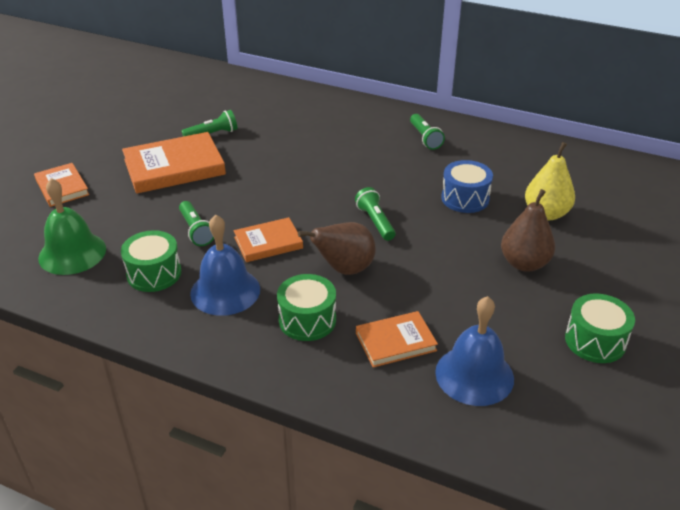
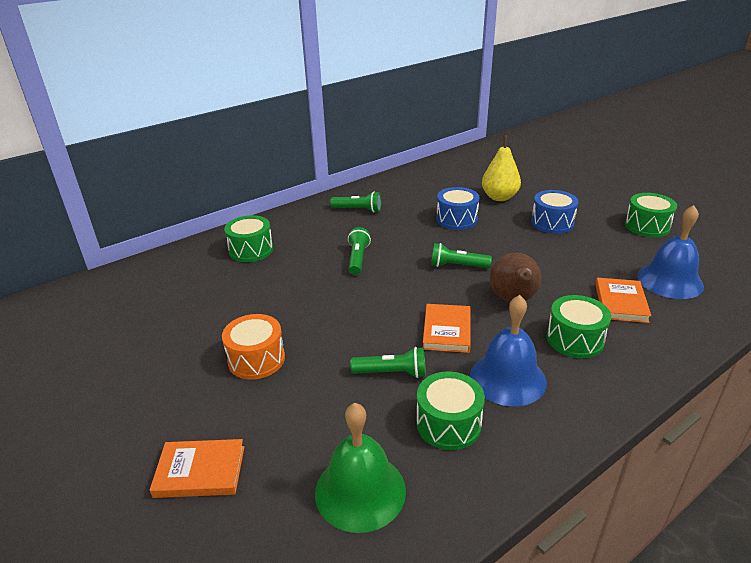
camera: 60 degrees left, 5 degrees down
(174, 167) = (256, 359): orange book -> orange drum
(212, 134) = (221, 316): green flashlight -> green flashlight (358, 259)
(307, 112) = (251, 250): none -> green drum
(524, 263) = (552, 223): brown pear -> blue drum

